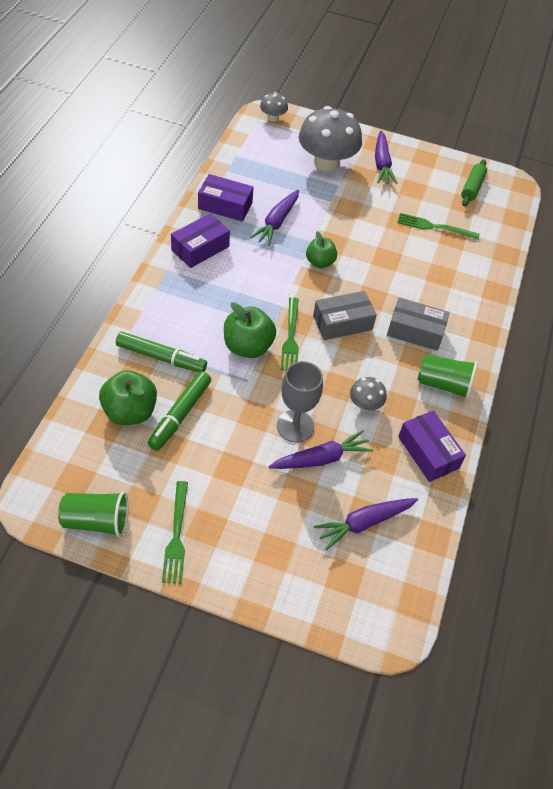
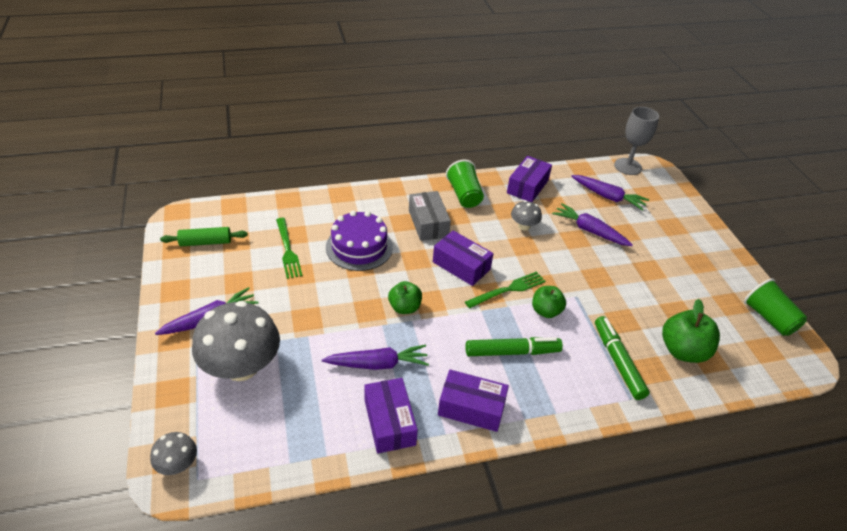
camera: 120 degrees left, 10 degrees down
(176, 536) = (723, 273): green fork -> none
(180, 415) = (648, 319): green marker -> green marker (512, 352)
(248, 347) = (546, 311): green apple -> green apple, size x0.65
(295, 426) = (582, 253): grey goblet -> grey goblet (627, 166)
(342, 323) = (461, 265): grey box -> purple box
(411, 269) = (359, 247): none -> purple cake

